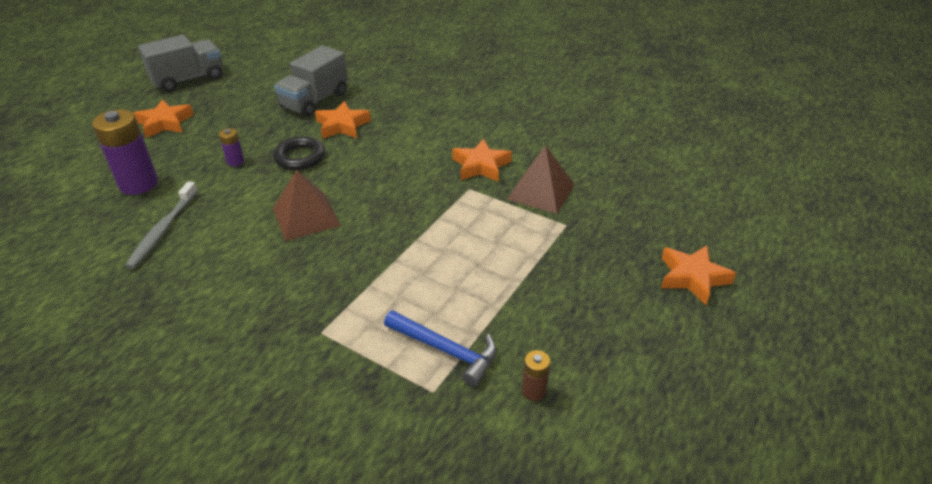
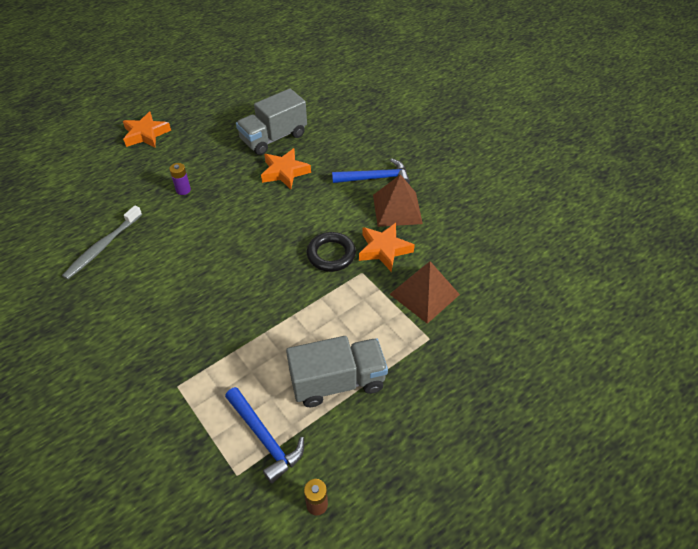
camera: 20 degrees right, 10 degrees up
(139, 184) = (103, 194): purple battery -> none
(188, 79) = (182, 90): grey truck -> grey truck (337, 381)
(300, 157) = (235, 199): black ring -> black ring (331, 254)
(306, 217) = (214, 264): brown pyramid -> brown pyramid (397, 209)
(439, 112) = (375, 178): none -> blue hammer
(692, 277) = (518, 434): orange star -> none

